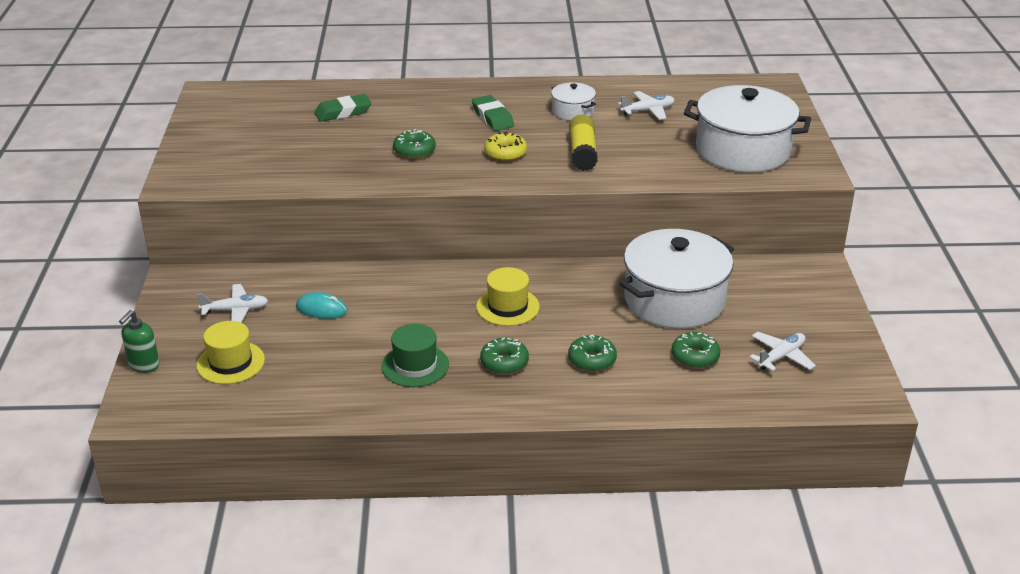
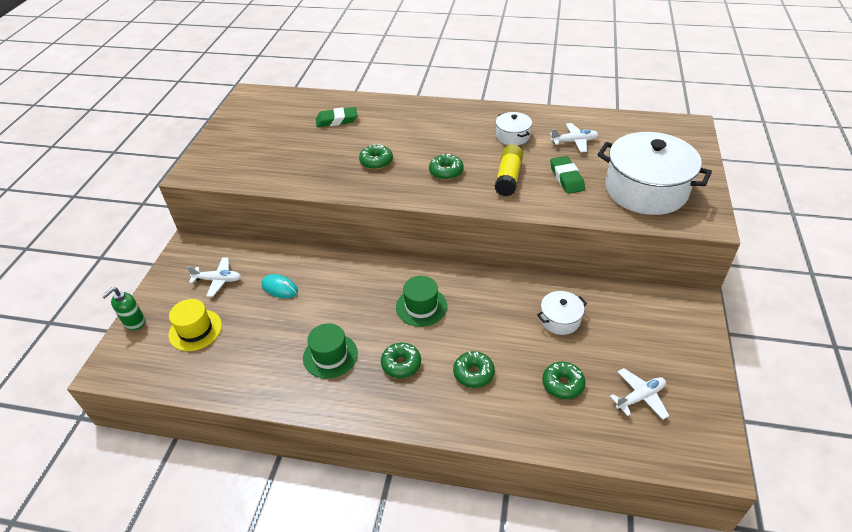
camera: 15 degrees right, 10 degrees up
(492, 117) = (447, 136): green eraser -> green eraser (566, 178)
(505, 153) = (446, 172): yellow donut -> green donut
(507, 307) = (421, 306): yellow hat -> green hat
(674, 300) = (560, 319): white pot -> white pot, size x0.47

